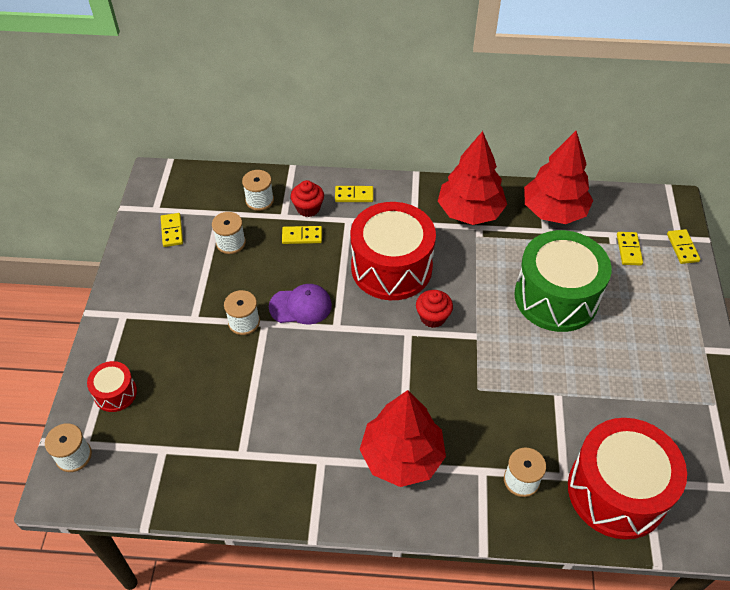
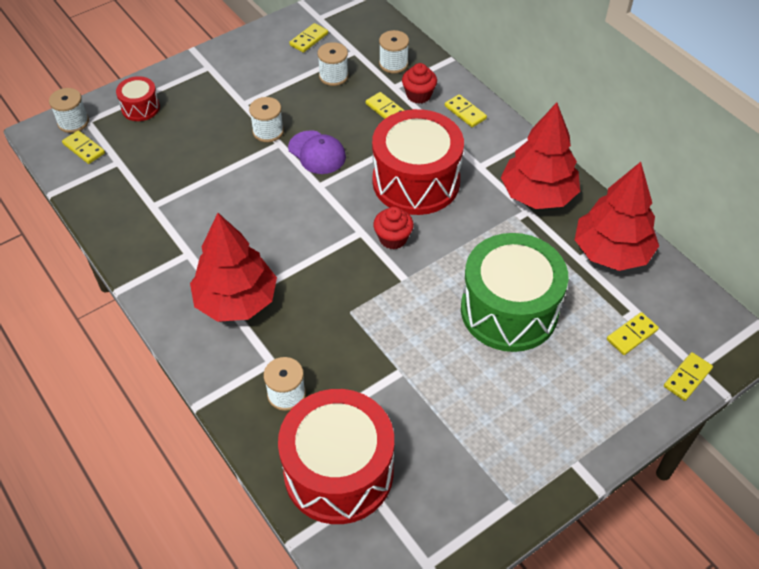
camera: 50 degrees right, 0 degrees up
(117, 467) = (84, 149): none -> yellow domino

